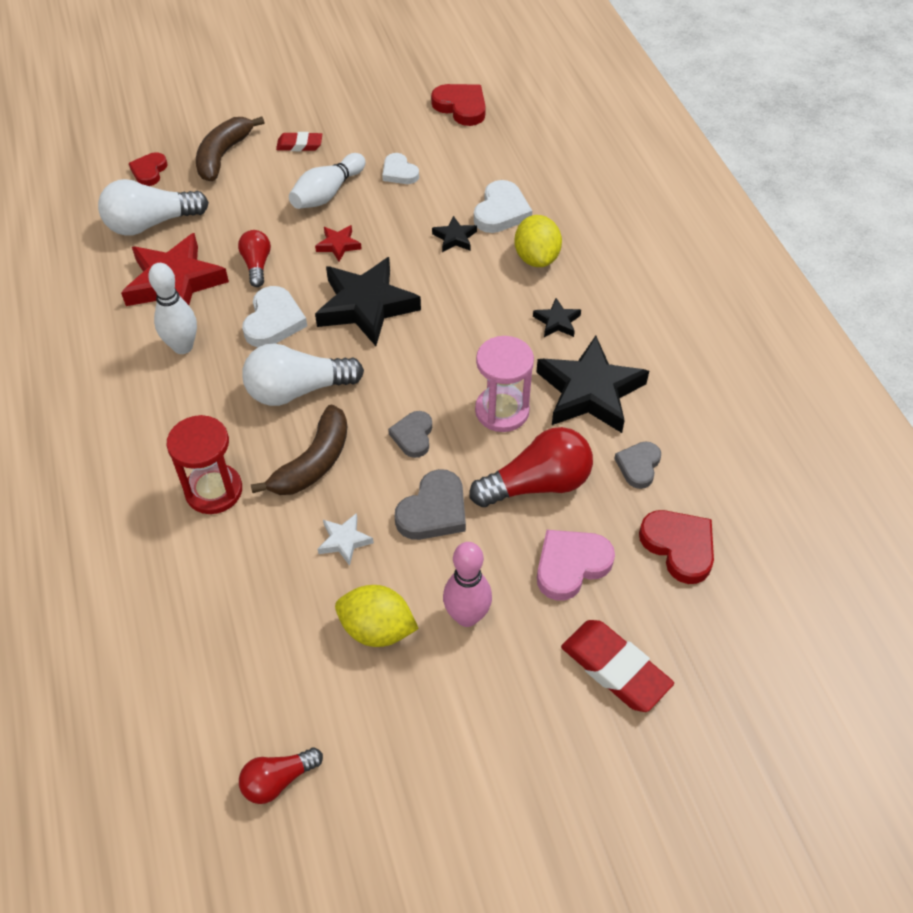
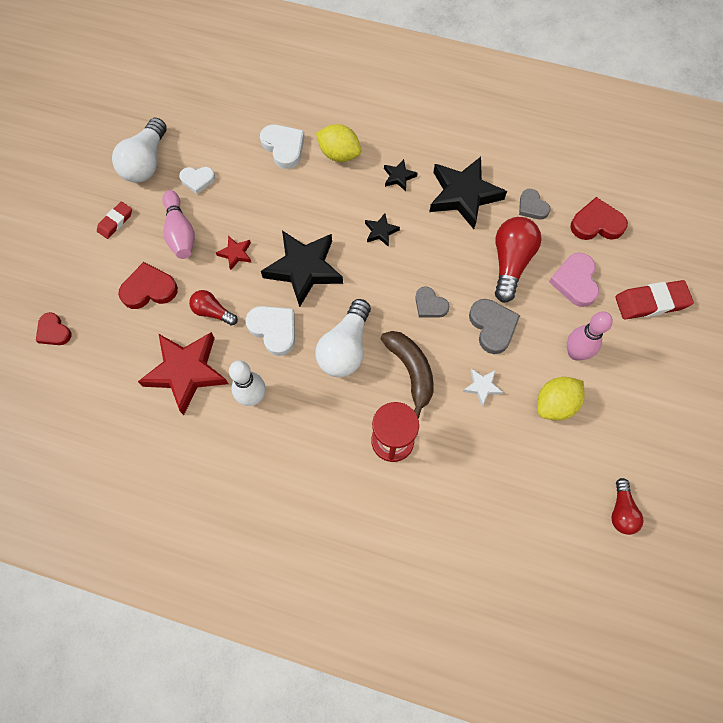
camera: 55 degrees left, 15 degrees up
(151, 224) = (112, 358): white light bulb -> white light bulb (146, 162)
(223, 155) = (81, 275): brown banana -> none
(327, 193) = (180, 232): white bowling pin -> pink bowling pin
(455, 238) = (285, 186): black star -> black star (381, 231)
(461, 107) = (166, 108): red heart -> red heart (149, 289)
(502, 411) = (445, 247): pink hourglass -> none

